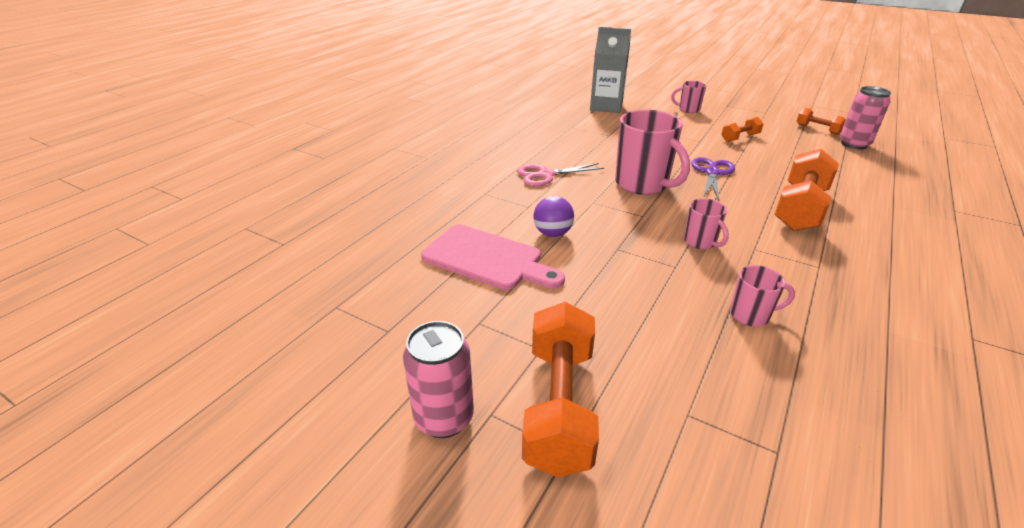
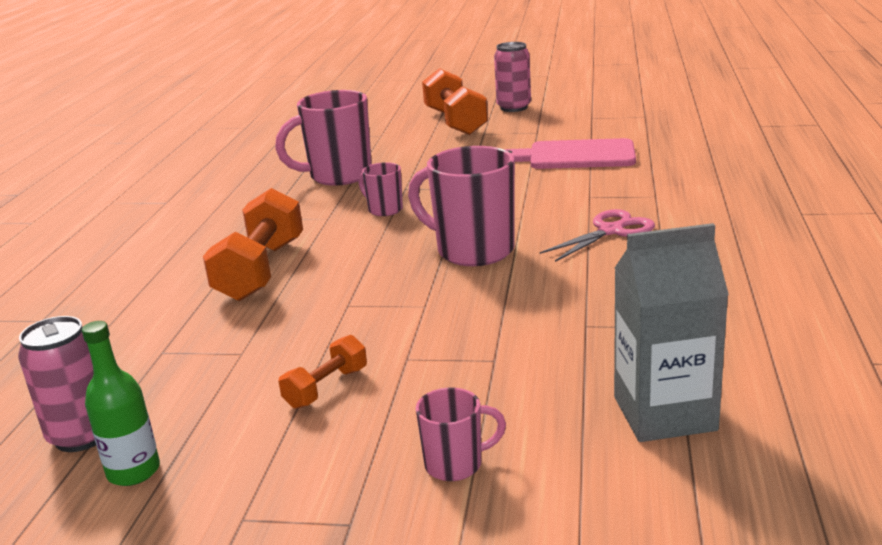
camera: 160 degrees right, 10 degrees down
(552, 233) = (537, 182): purple ball -> none
(712, 173) = (378, 293): purple scissors -> none
(751, 315) = (338, 176): pink mug -> pink mug, size x1.97
(817, 129) = (133, 471): orange dumbbell -> green bottle

